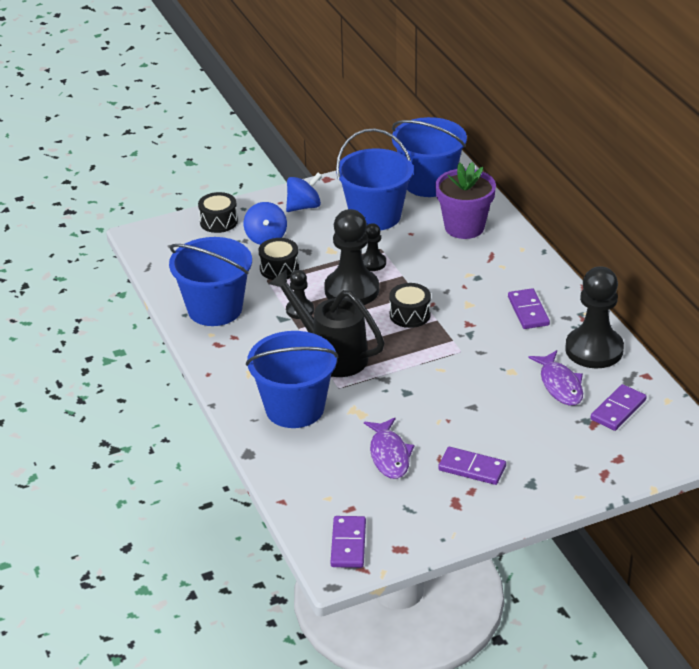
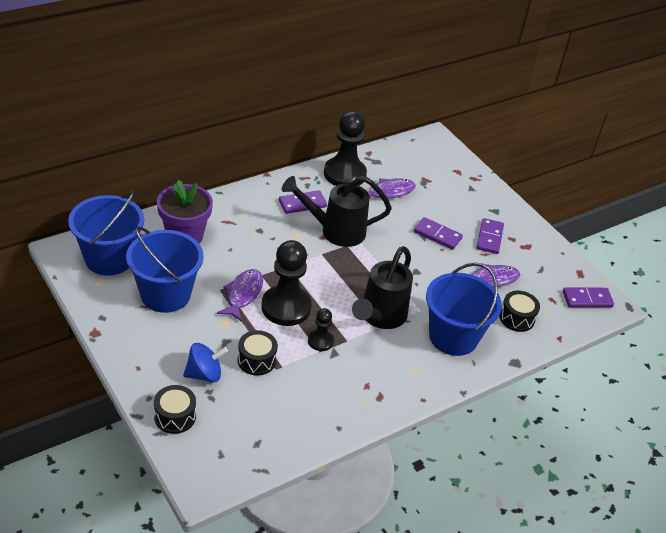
camera: 105 degrees left, 5 degrees up
(215, 309) = (327, 404): blue bucket -> none
(304, 207) = (147, 348): blue spinning top -> none
(372, 263) = (243, 294): black pawn -> purple fish
(410, 315) = (317, 270): black drum -> black drum (517, 318)
(479, 333) = (335, 231): none -> black watering can
(618, 410) = (408, 168): purple domino -> purple domino (437, 235)

